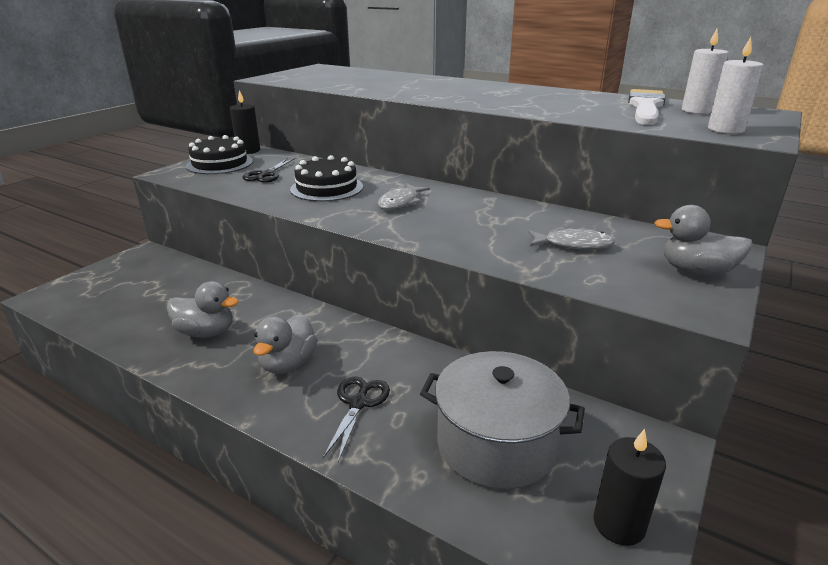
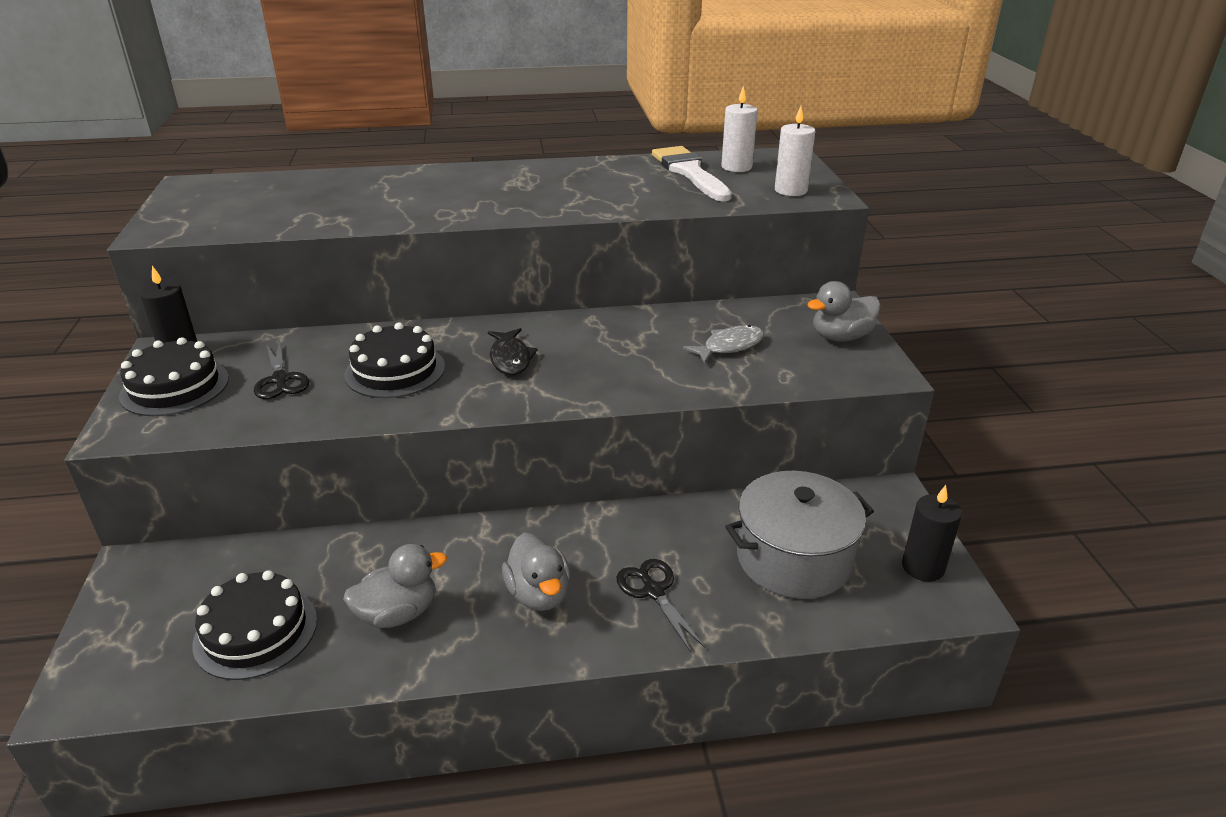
camera: 40 degrees left, 5 degrees up
(140, 306) = (256, 631): none -> black cake
(400, 202) = (510, 359): grey fish -> black fish

